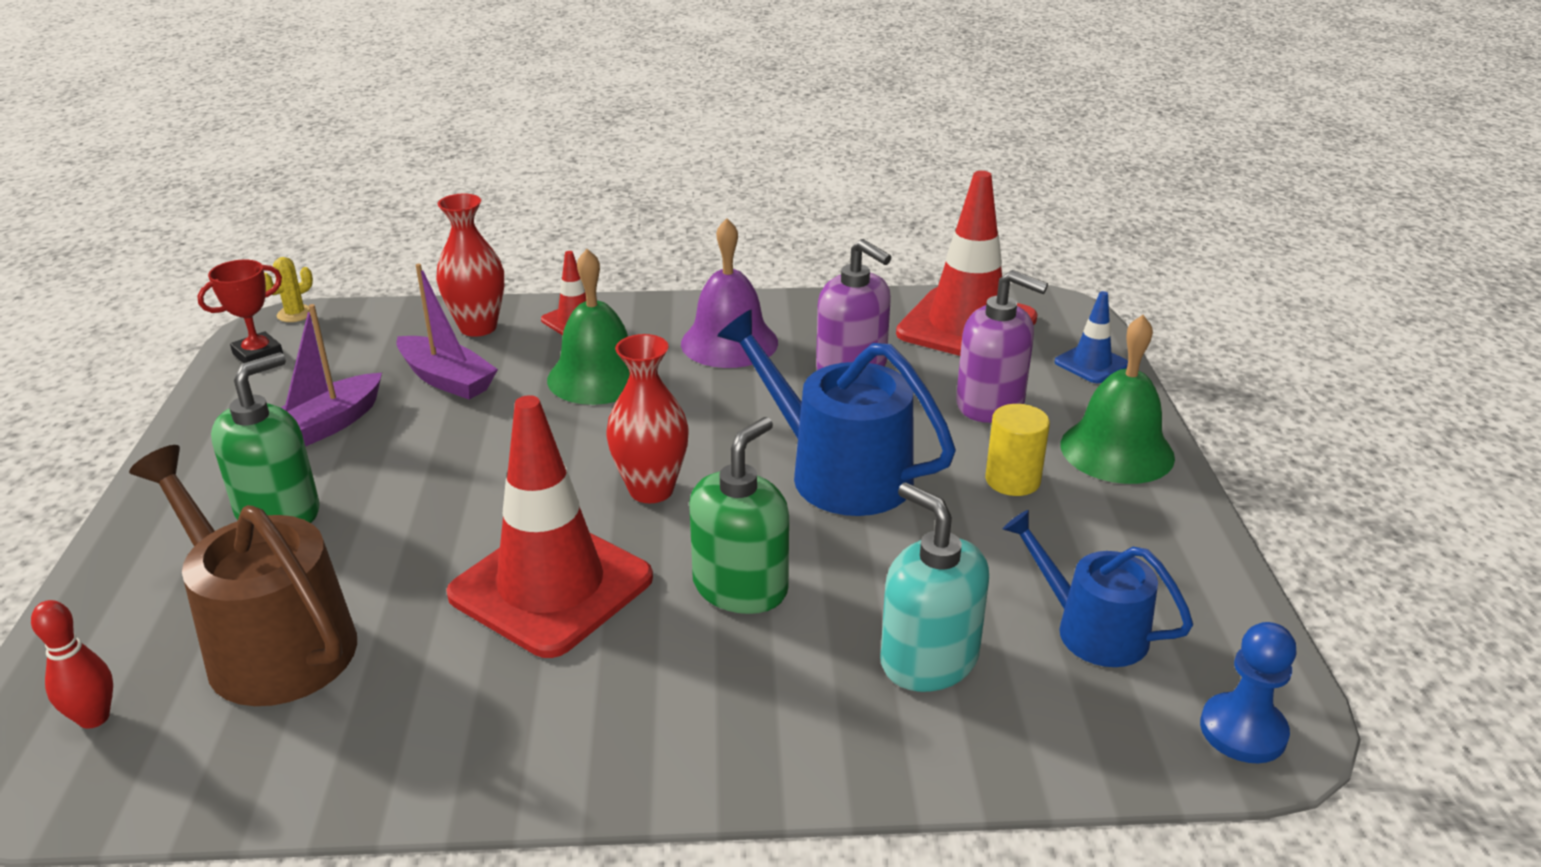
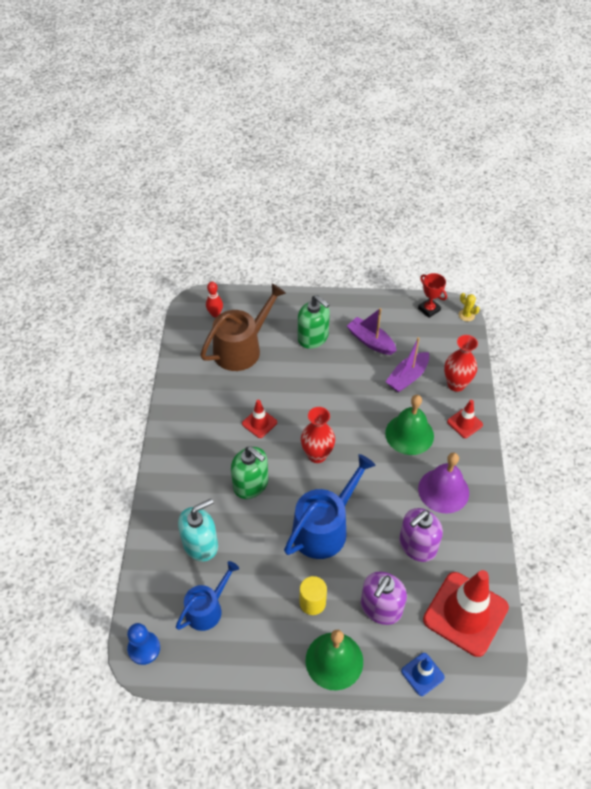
camera: 95 degrees right, 20 degrees up
(551, 586) = (259, 423): red traffic cone -> red traffic cone, size x0.47

